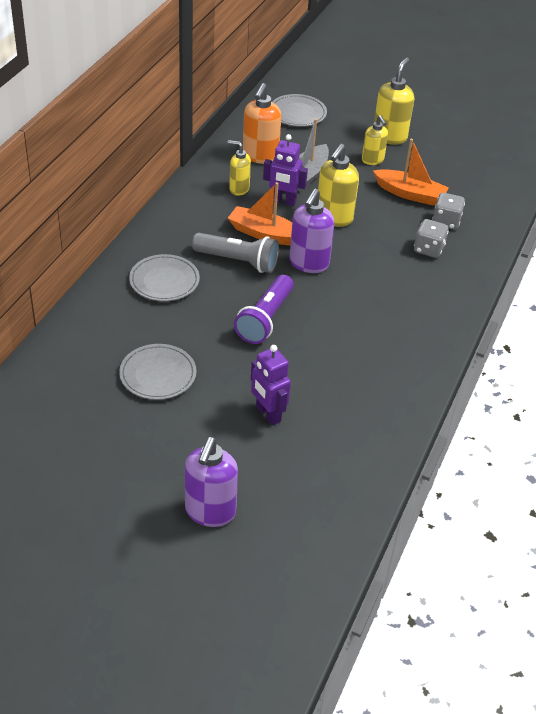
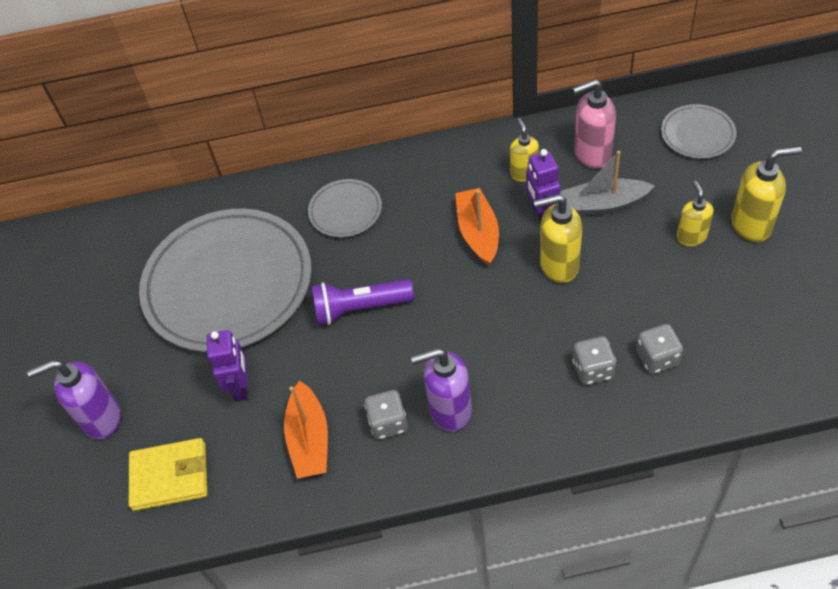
camera: 65 degrees right, 10 degrees up
(158, 374) = (228, 284): grey plate -> grey plate, size x2.23
(238, 261) = (420, 240): grey flashlight -> none
(260, 156) = (591, 154): orange soap dispenser -> pink soap dispenser
(268, 414) = (241, 387): purple robot -> purple robot turned 150 degrees clockwise
(308, 264) = (468, 290): purple soap dispenser -> purple soap dispenser (449, 410)
(310, 493) = (170, 476): none -> yellow wallet
(372, 160) = (691, 237): yellow soap dispenser -> yellow soap dispenser turned 135 degrees clockwise
(378, 355) = (388, 423): none -> grey dice
(410, 194) = (670, 300): orange boat -> orange boat (309, 439)

